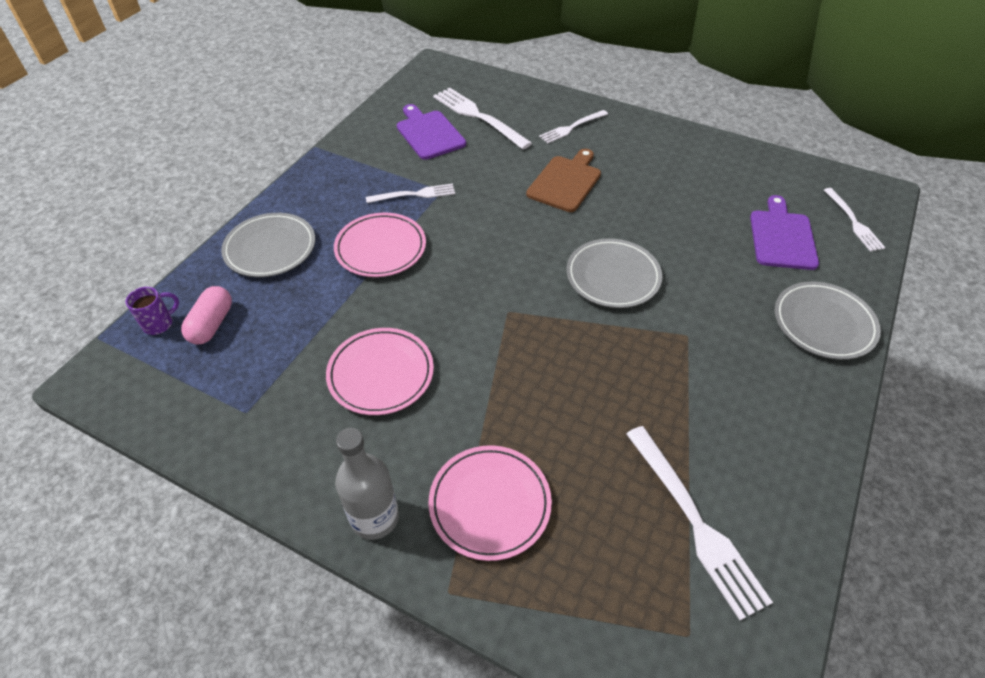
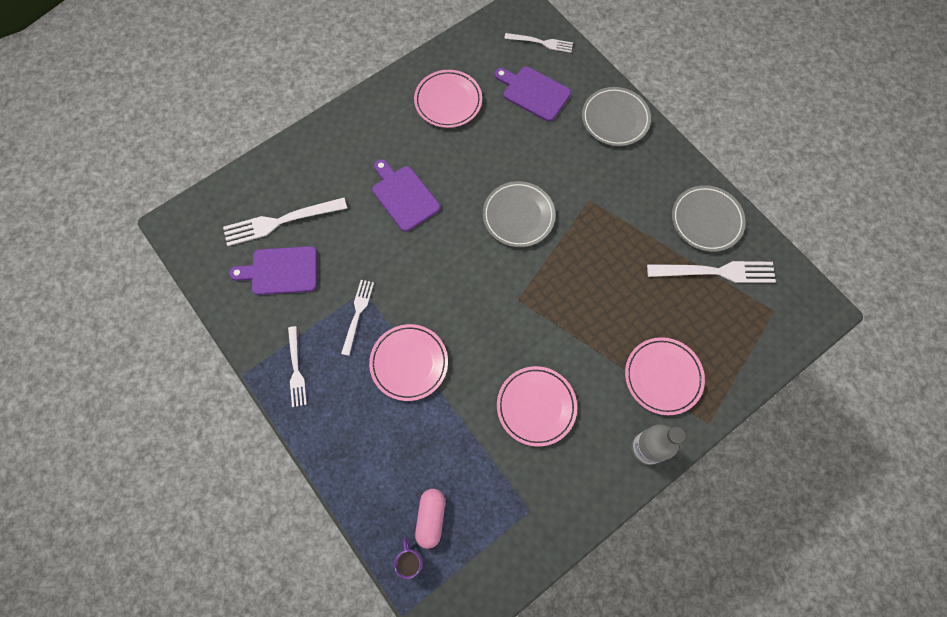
camera: 65 degrees left, 20 degrees up
(212, 324) = (431, 518): pink capsule -> pink capsule turned 60 degrees clockwise
(270, 248) = (364, 450): grey plate -> grey plate (706, 220)
(565, 182) = (404, 196): brown cutting board -> purple cutting board
(571, 128) = (339, 158): white fork -> white fork (296, 370)
(702, 175) = (448, 101): none -> pink plate

